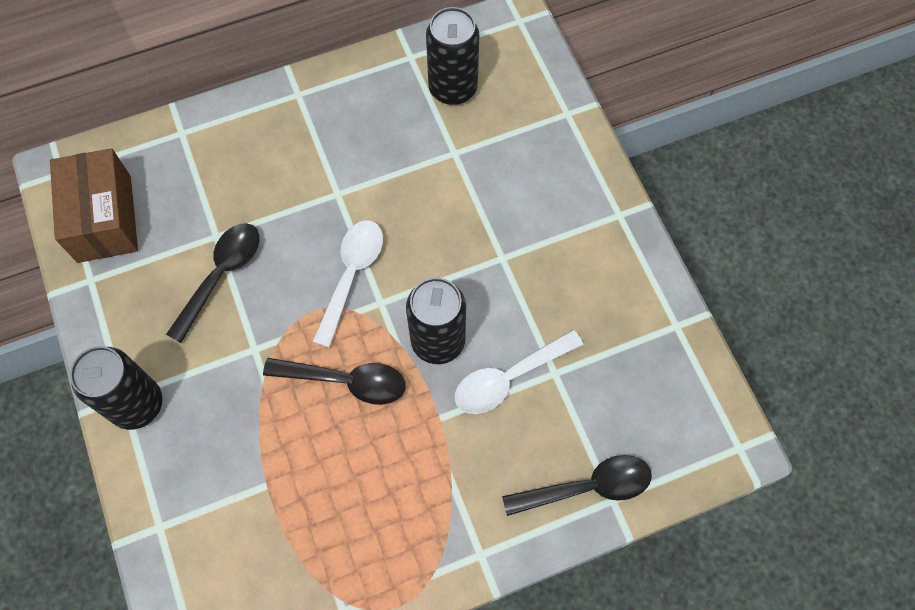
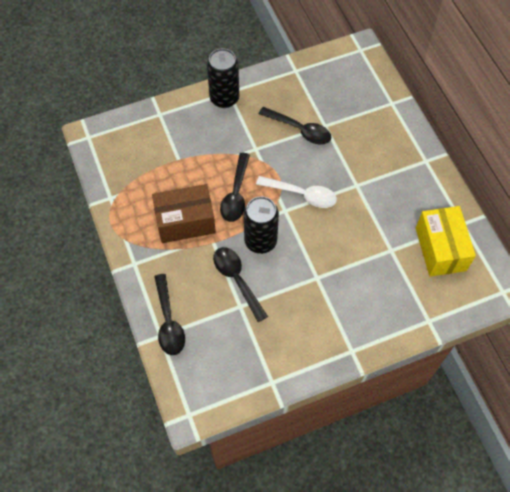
camera: 90 degrees right, 5 degrees down
(104, 218) = (333, 72): brown box -> brown box (185, 222)
(453, 88) = (440, 249): black can -> yellow box
(509, 378) = (237, 280): white spoon -> black spoon

